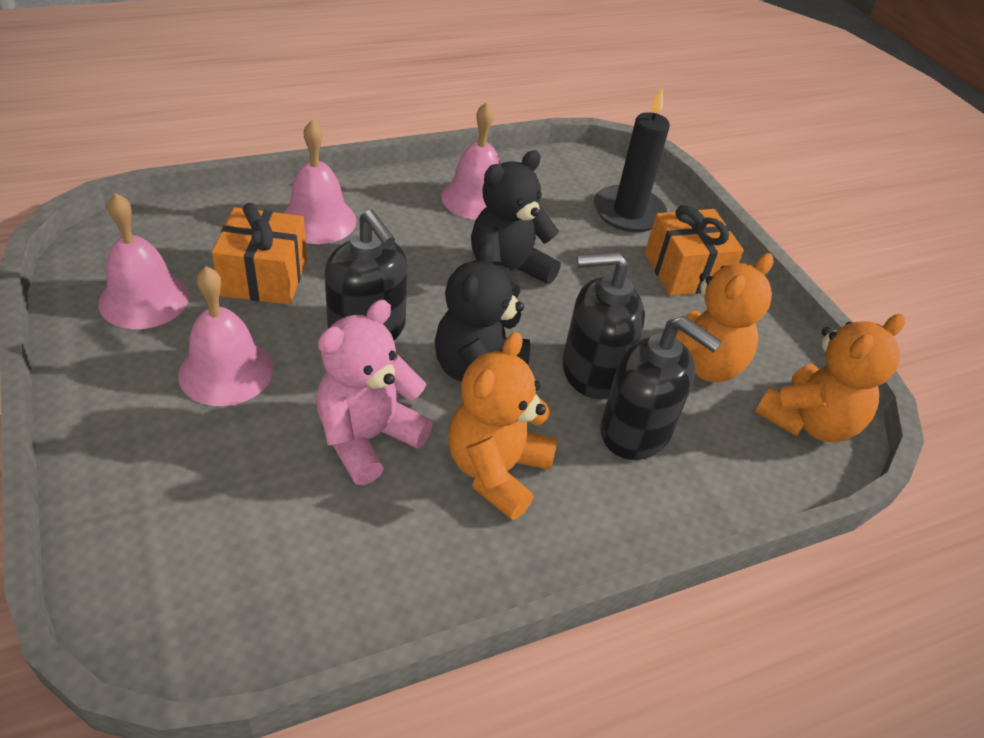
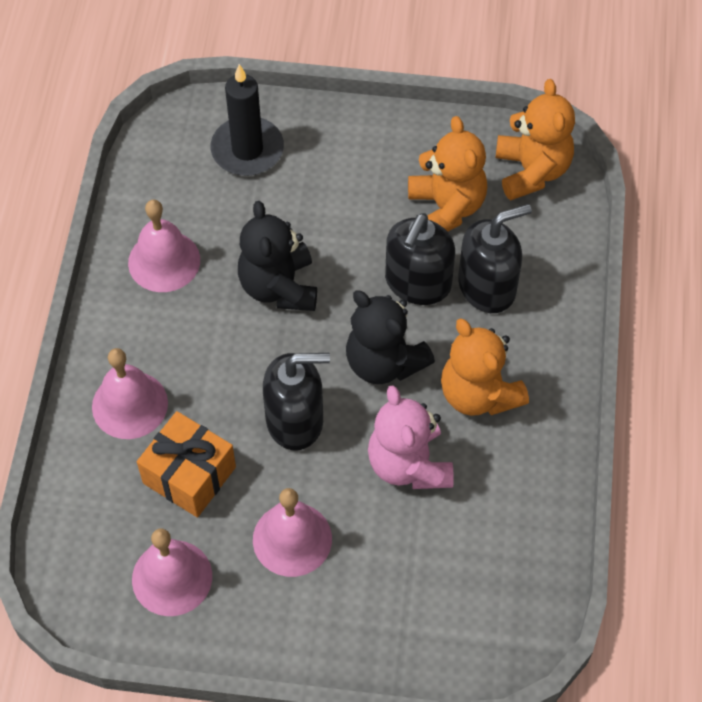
camera: 55 degrees left, 15 degrees up
(685, 271) = (343, 152): orange gift -> none

